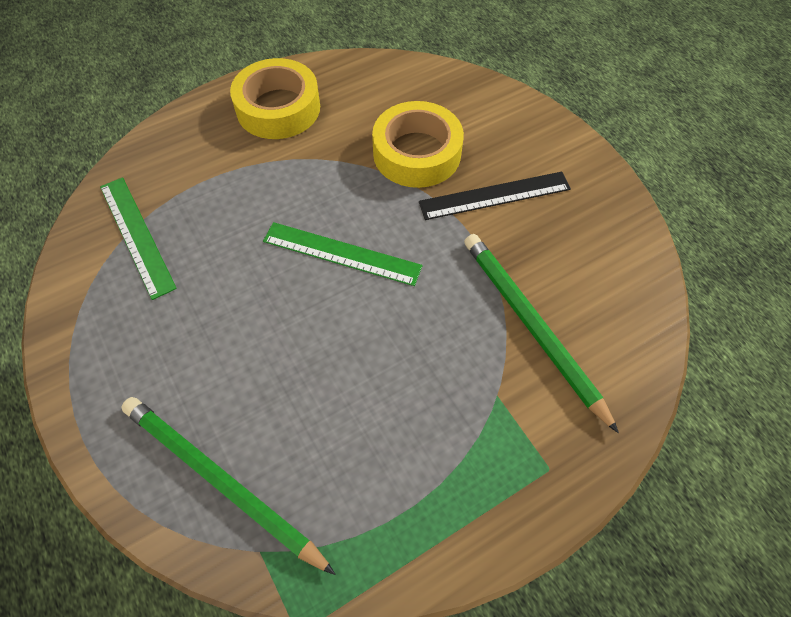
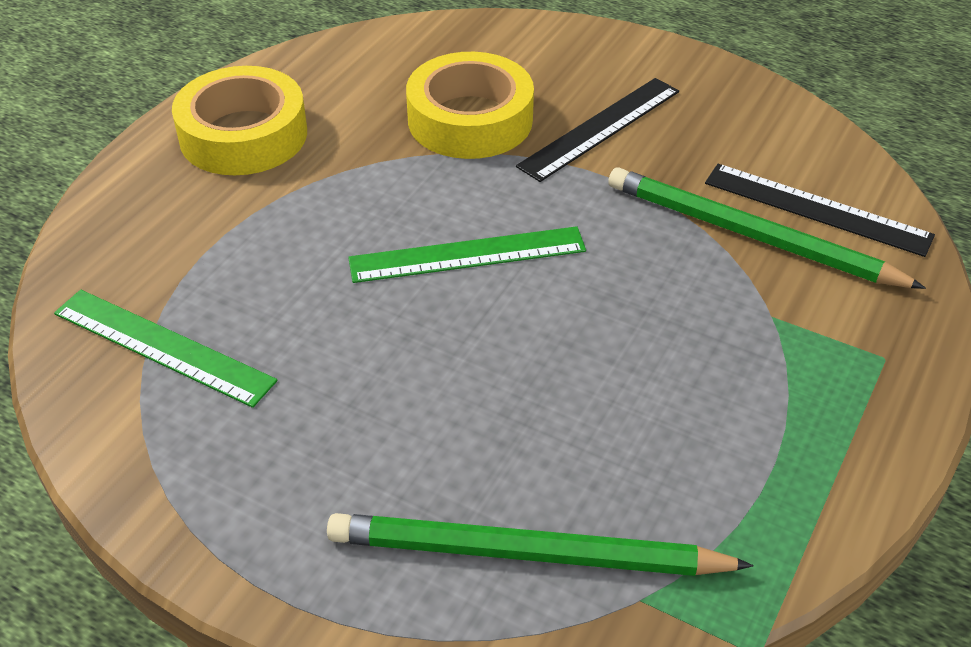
camera: 30 degrees left, 15 degrees down
(594, 327) = (816, 209): none -> black ruler

